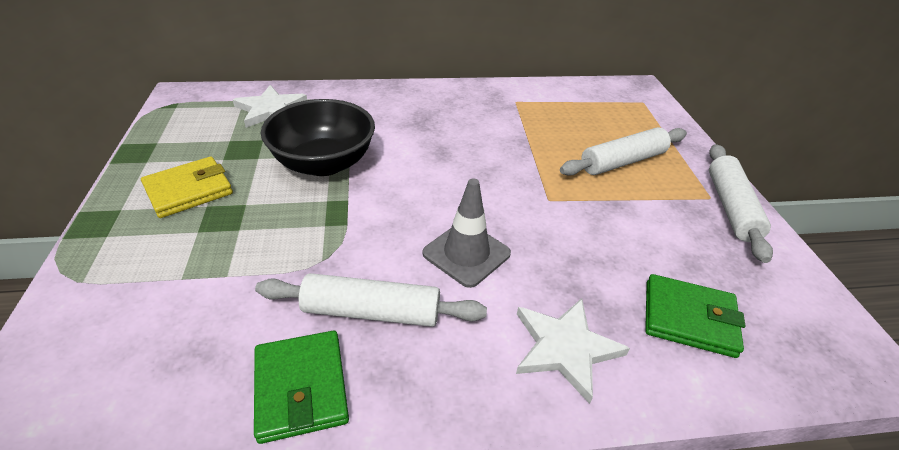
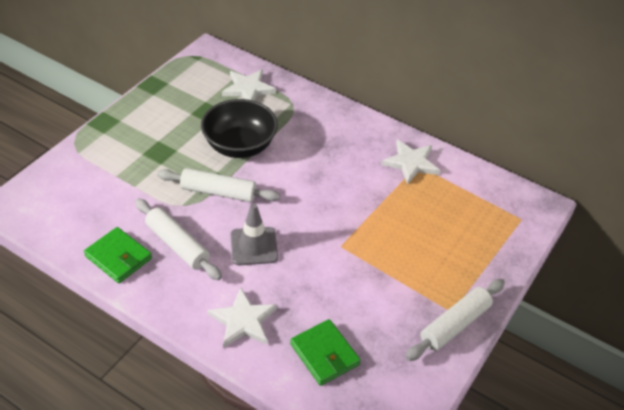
camera: 40 degrees right, 5 degrees up
(189, 190) = (158, 126): yellow wallet -> none
(301, 388) = (118, 257): green wallet -> green wallet turned 75 degrees counterclockwise
(509, 102) = (411, 163): none -> white star
(622, 161) = (428, 252): white rolling pin -> white rolling pin (218, 192)

